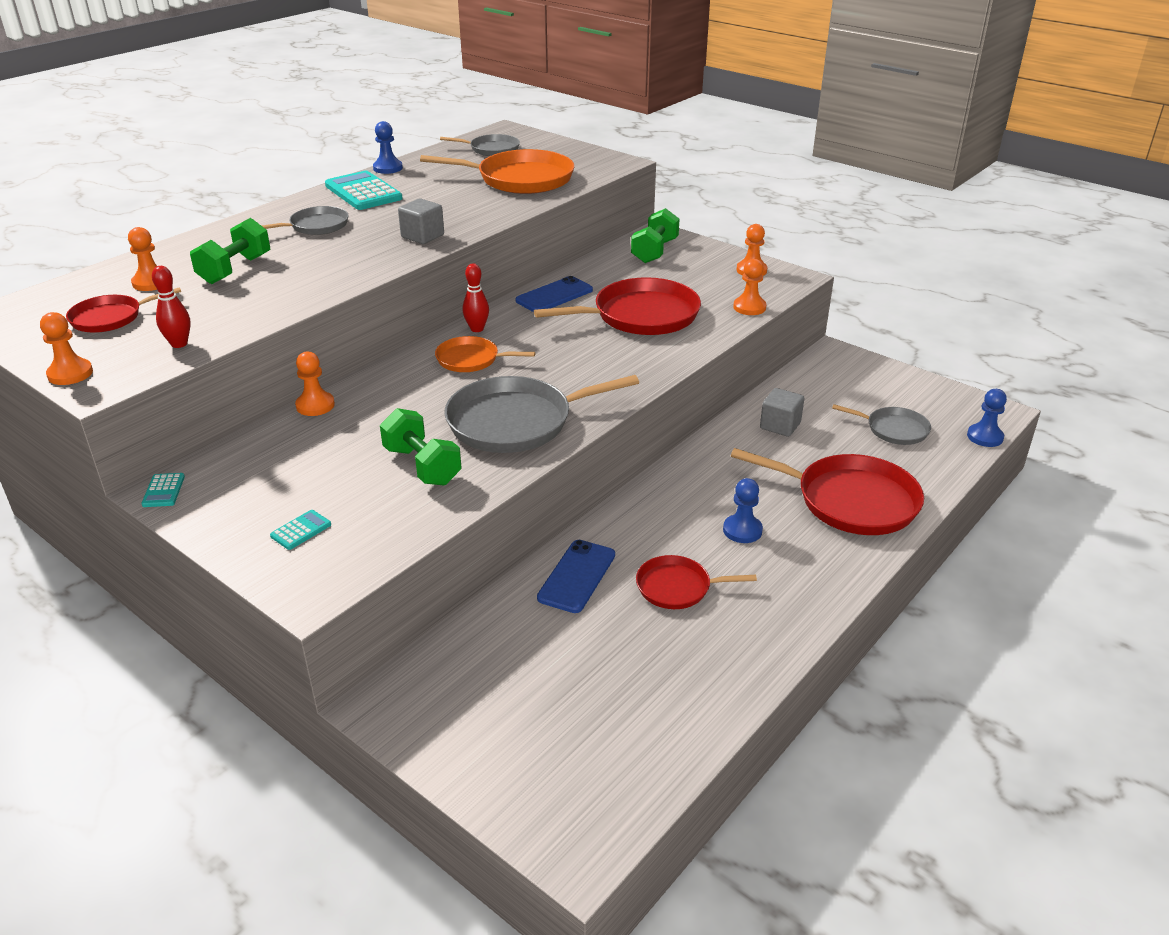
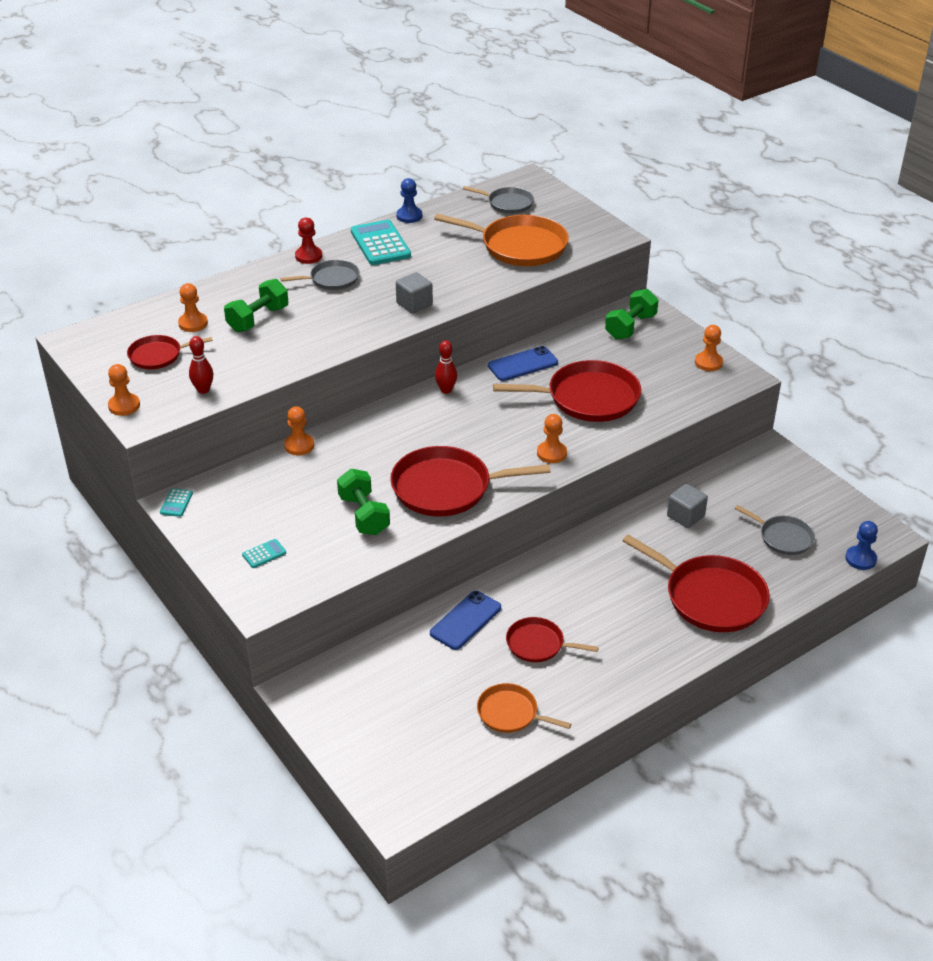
camera: 15 degrees right, 5 degrees up
(282, 210) = (308, 256): none -> red pawn
(471, 359) = (431, 421): orange pan -> orange pan (510, 713)
(516, 422) = (447, 488): grey pan -> red pan
(742, 530) = (609, 606): blue pawn -> none
(749, 307) = (686, 404): orange pawn -> orange pawn (551, 453)

